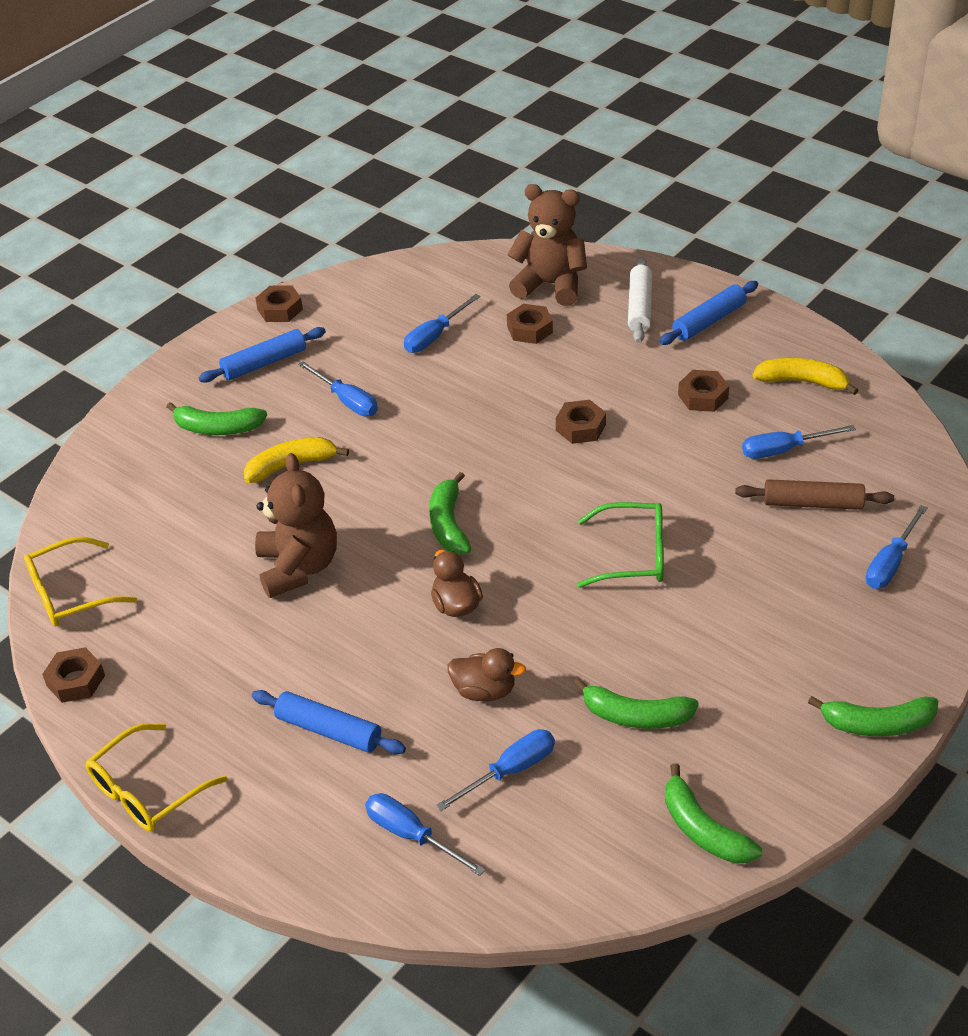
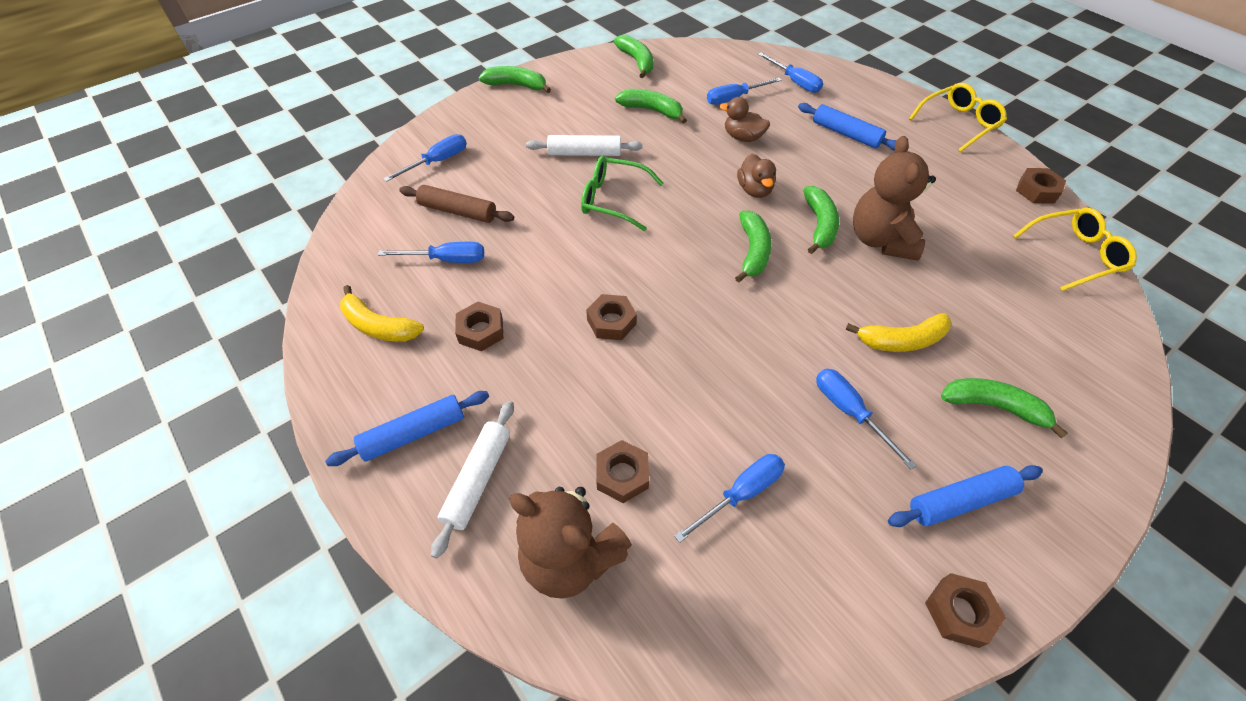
camera: 170 degrees left, 10 degrees up
(371, 572) = (819, 225): none -> green banana
(702, 616) = (584, 153): none -> white rolling pin

